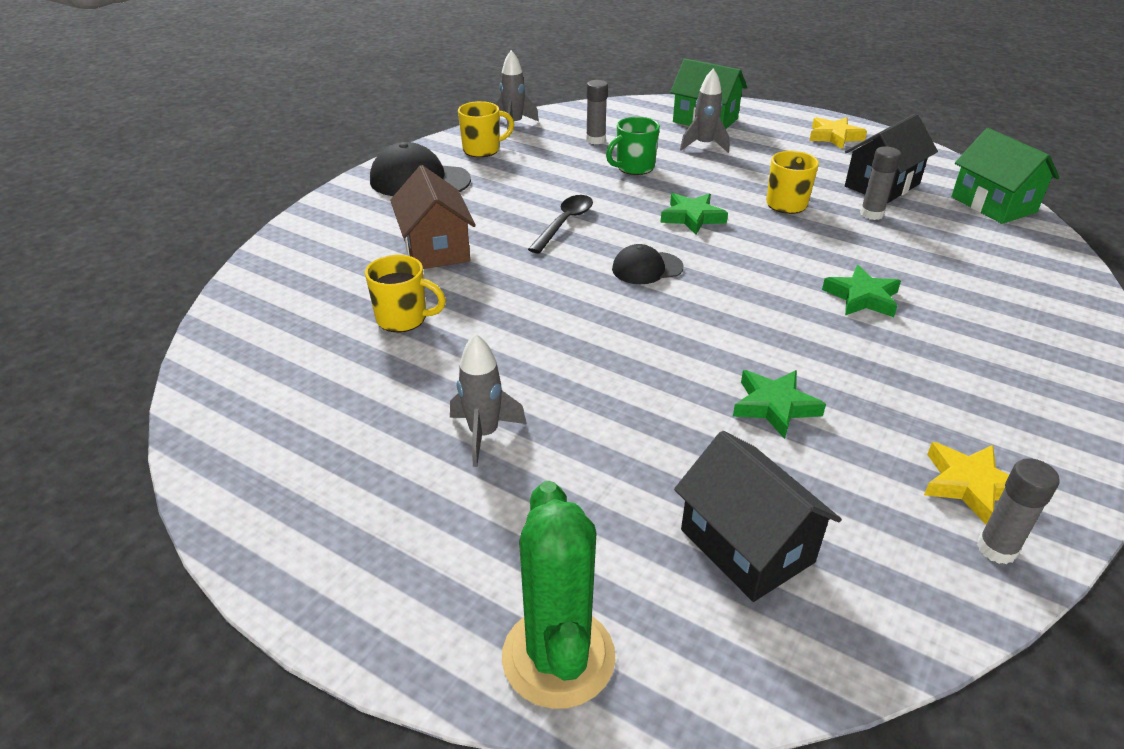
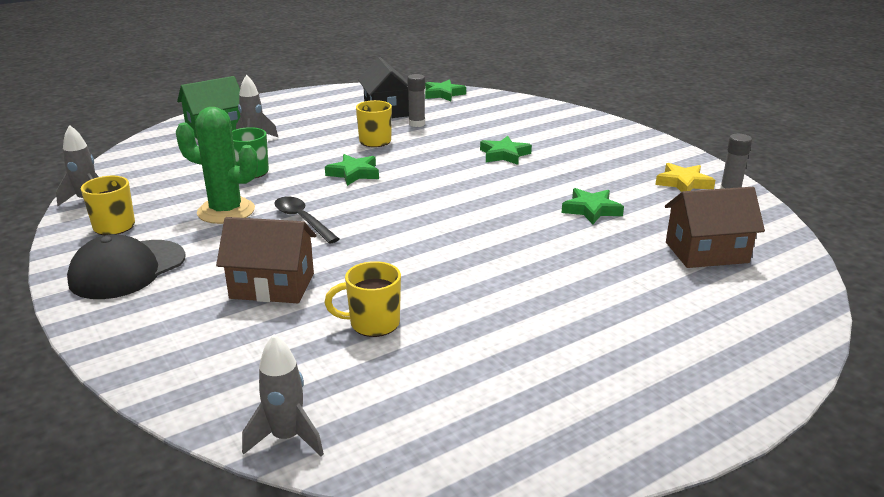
camera: 65 degrees left, 10 degrees down
(403, 319) = (373, 324): yellow mug -> yellow mug turned 135 degrees counterclockwise
(484, 434) = (558, 316): grey rocket -> grey rocket (287, 438)
(558, 657) = (777, 333): green cactus -> green cactus (226, 211)
(595, 140) = (180, 175): grey glue stick -> none
(647, 268) = (404, 206): black cap -> none
(747, 546) = (706, 252): black house -> brown house
(834, 137) = (306, 102): yellow star -> none
(993, 204) = (443, 94): green house -> green star

